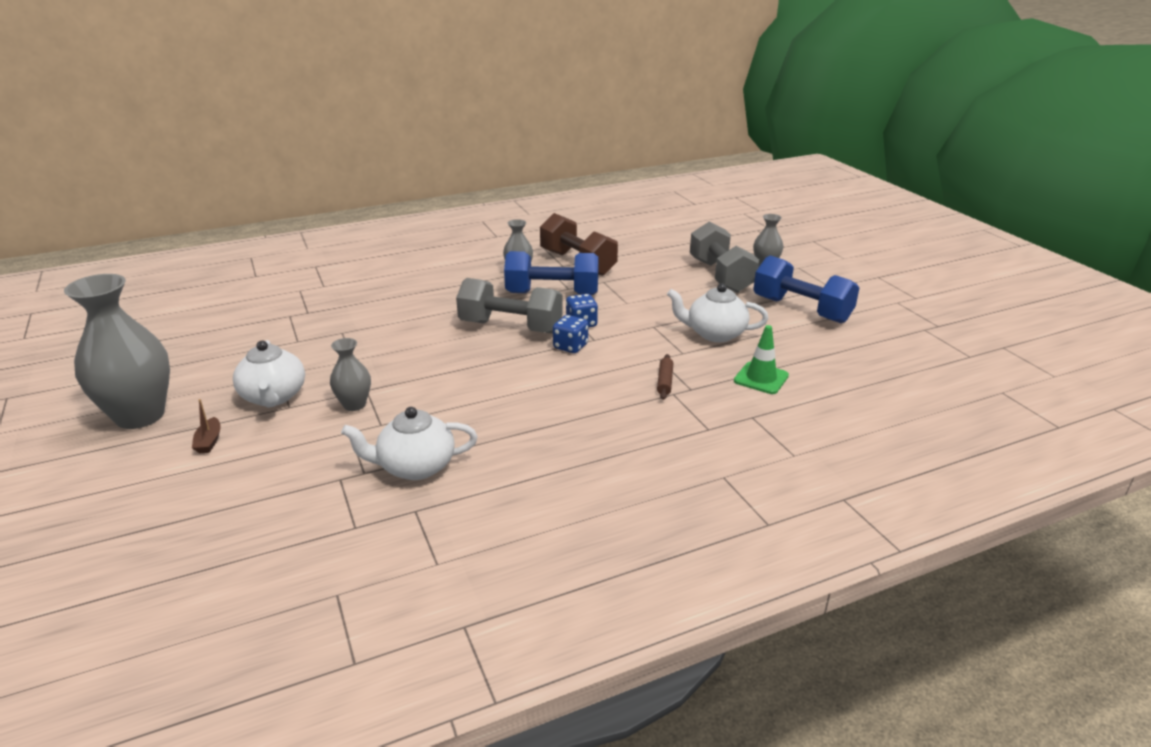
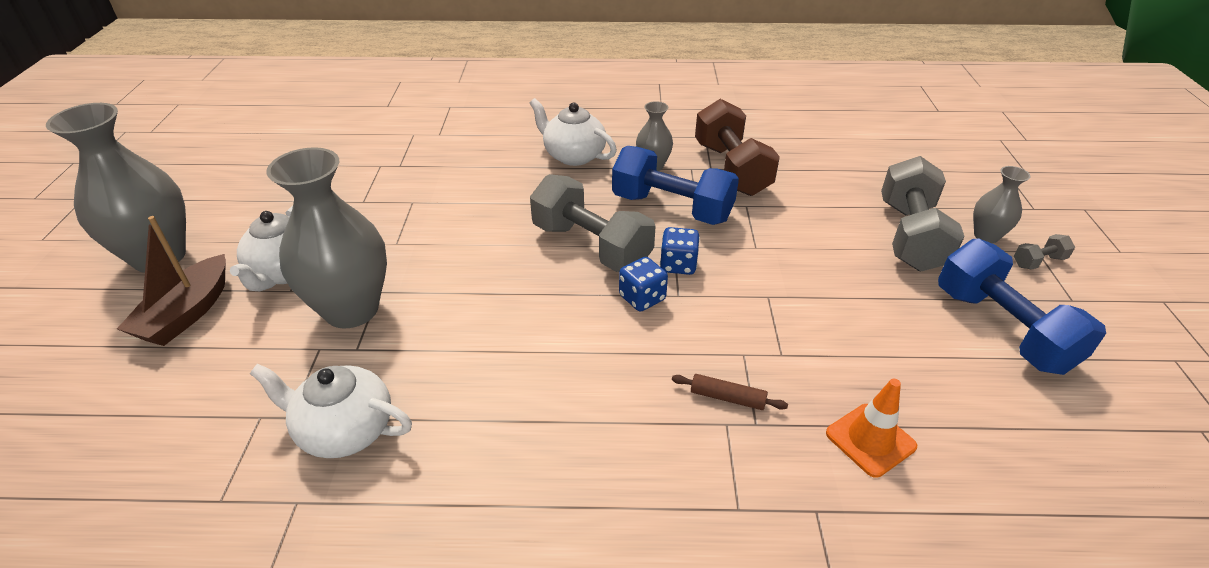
camera: 25 degrees right, 10 degrees up
(209, 441) = (187, 313): brown boat -> brown boat, size x2.08
(354, 405) = (351, 310): grey vase -> grey vase, size x2.02
(664, 381) = (727, 398): brown rolling pin -> brown rolling pin turned 75 degrees clockwise
(714, 334) = (845, 335): white teapot -> white teapot (573, 155)
(761, 378) = (870, 440): green traffic cone -> orange traffic cone
(802, 273) = (1038, 261): none -> grey dumbbell

